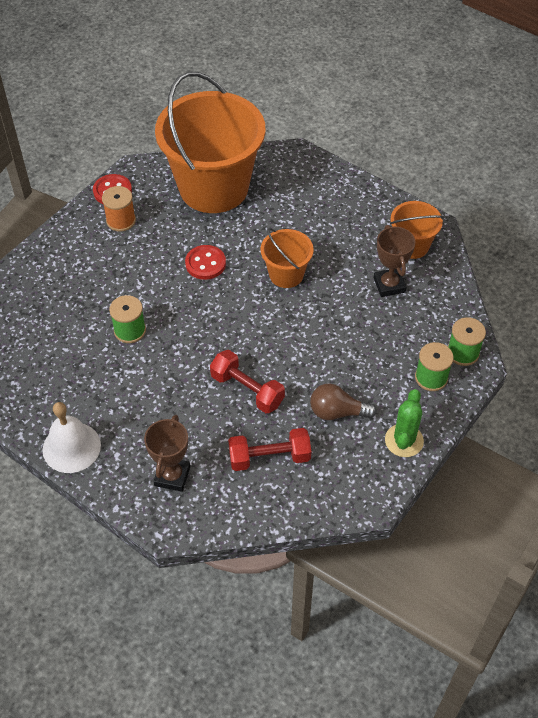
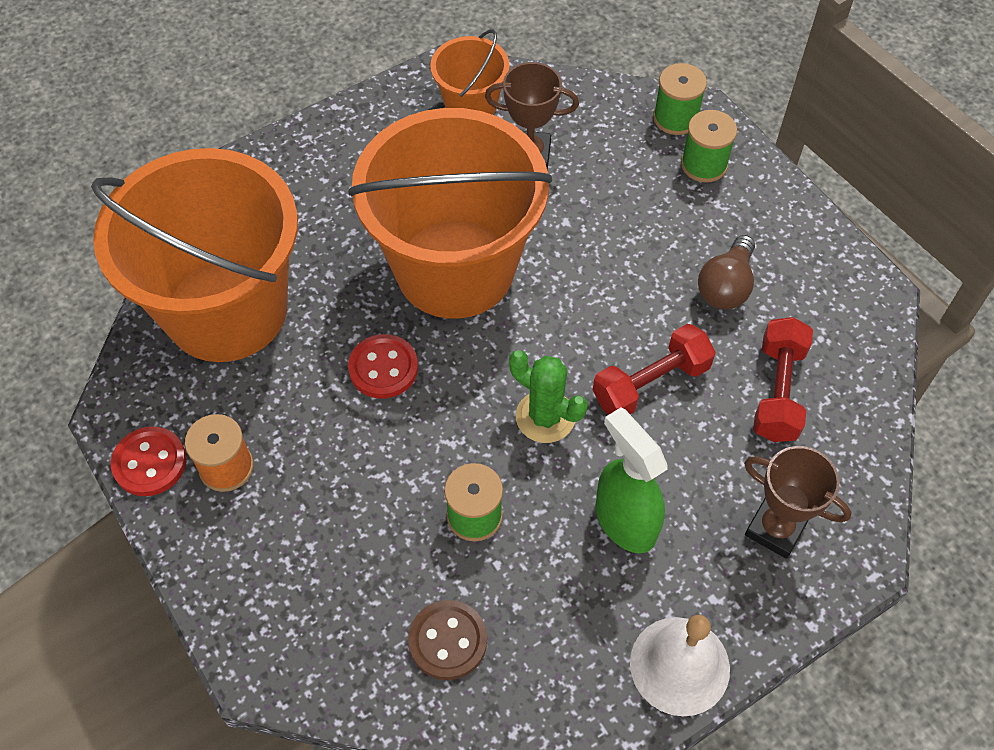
camera: 70 degrees left, 5 degrees up
(55, 340) = (448, 641): none -> brown button
(150, 400) = (624, 521): none -> green spray bottle
(286, 274) = (455, 268): orange bucket -> orange bucket, size x2.15
(404, 440) = (795, 228): green cactus -> green cactus (545, 417)

